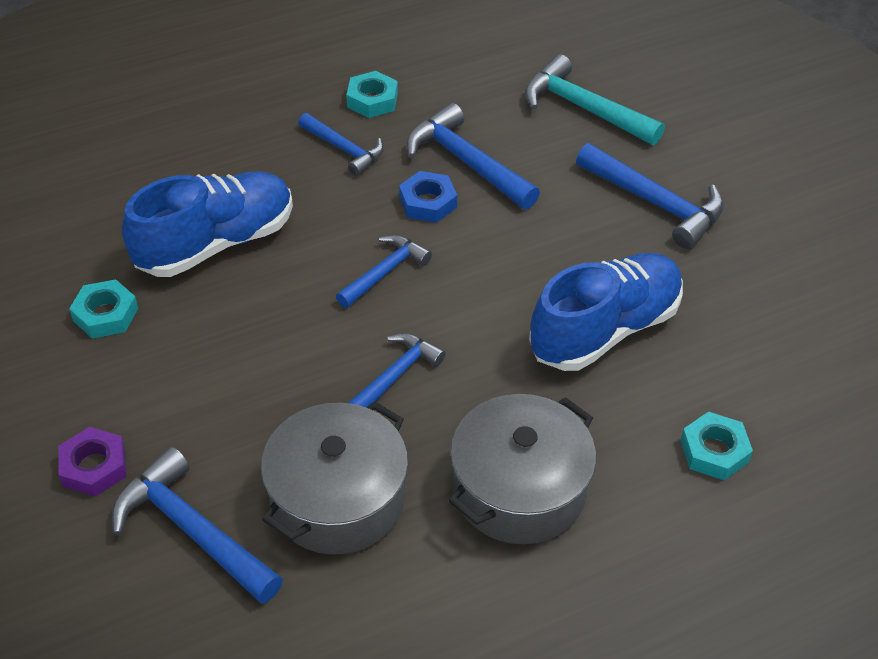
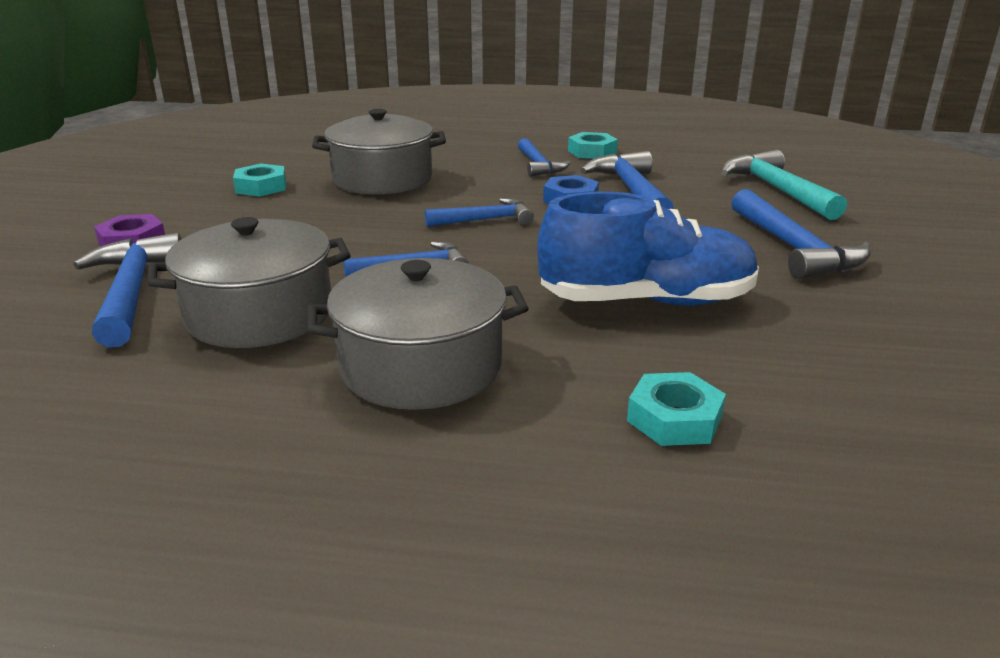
camera: 35 degrees right, 20 degrees down
(216, 243) = (382, 179): blue shoe -> grey pot

